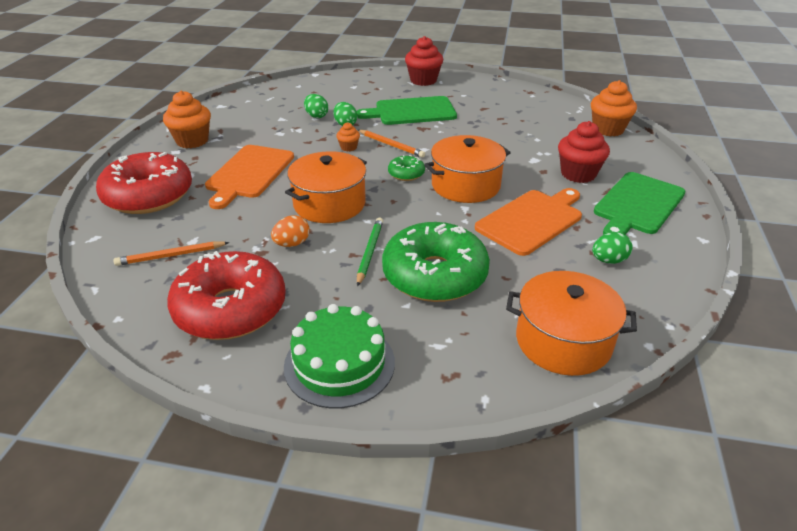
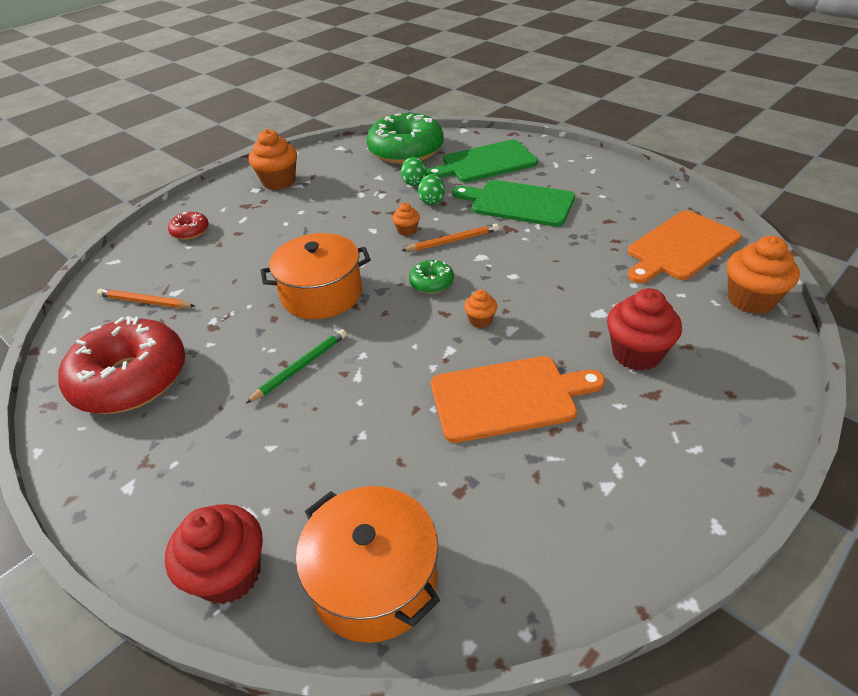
camera: 35 degrees right, 5 degrees up
(148, 196) = (190, 231): red donut -> red donut, size x0.44
(249, 173) = (289, 233): orange cutting board -> orange cutting board (680, 247)
(292, 244) = (245, 328): orange egg -> none
(339, 364) = (149, 485): green cake -> none
(391, 145) = (452, 241): orange pencil -> orange pencil turned 90 degrees counterclockwise
(423, 80) = (573, 164): red cupcake -> red cupcake (229, 574)
(434, 275) = (331, 424): green donut -> green donut (406, 151)
(465, 185) = (480, 320): orange pot -> orange cupcake
(608, 260) = (545, 496): green egg -> none
(638, 205) = (674, 431): green cutting board -> green cutting board (486, 163)

